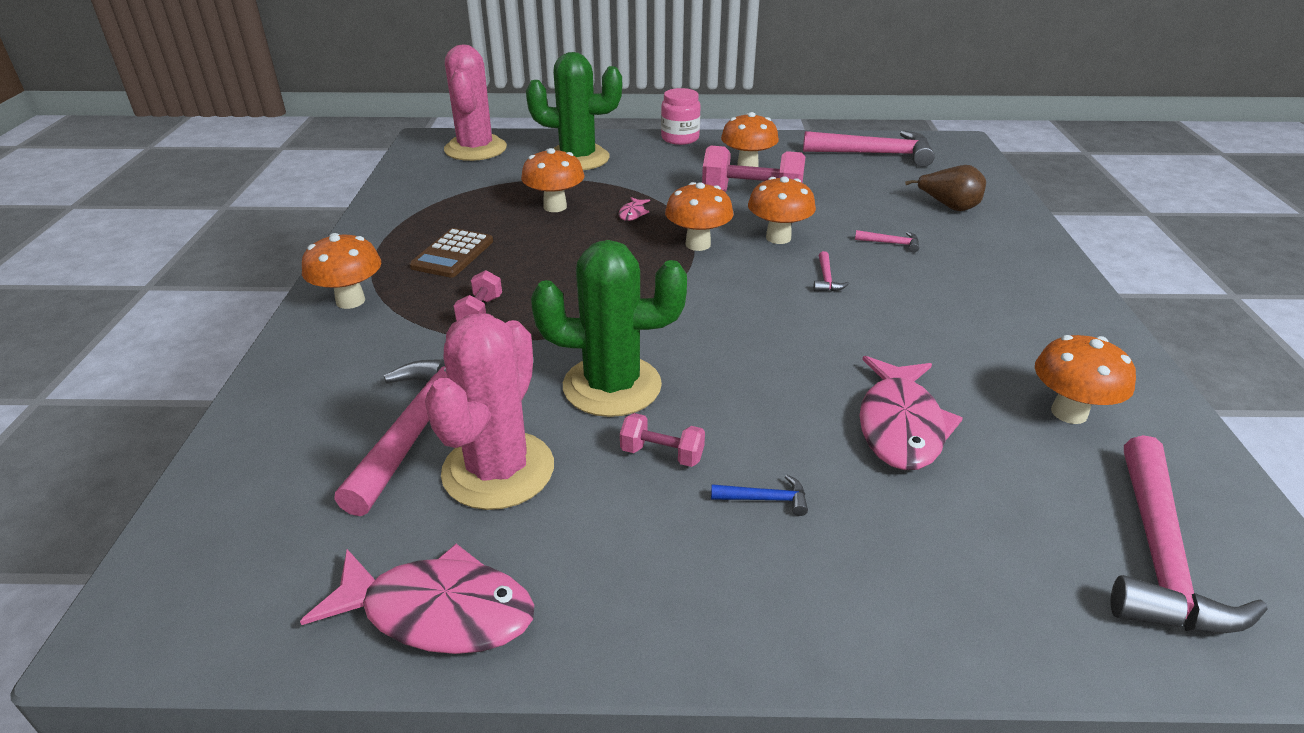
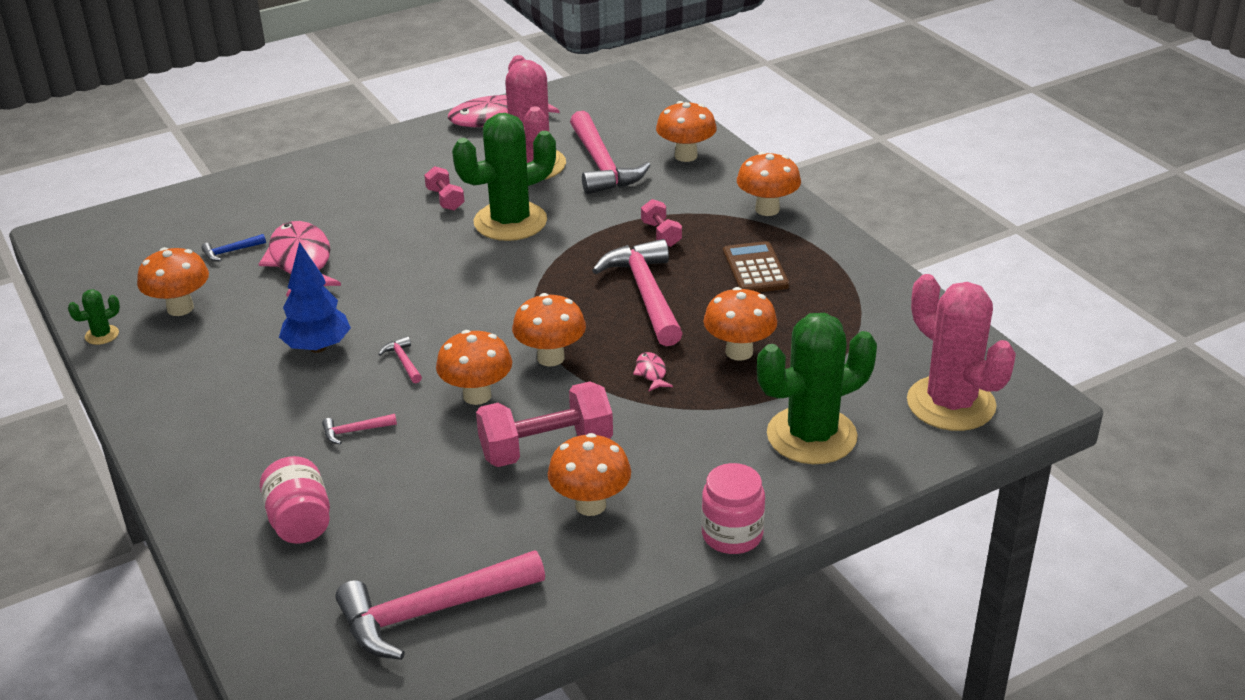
camera: 150 degrees right, 0 degrees up
(310, 400) = (686, 156): none -> orange mushroom
(662, 454) = (445, 199): pink dumbbell -> pink dumbbell turned 75 degrees clockwise
(765, 499) = (370, 200): blue hammer -> blue hammer (230, 252)
(906, 316) = (317, 347): none -> blue tree
(949, 207) = (300, 522): brown pear -> pink jar
(1159, 556) = (139, 243): pink hammer -> pink hammer (645, 294)
(1169, 410) = (102, 335): none -> green cactus

